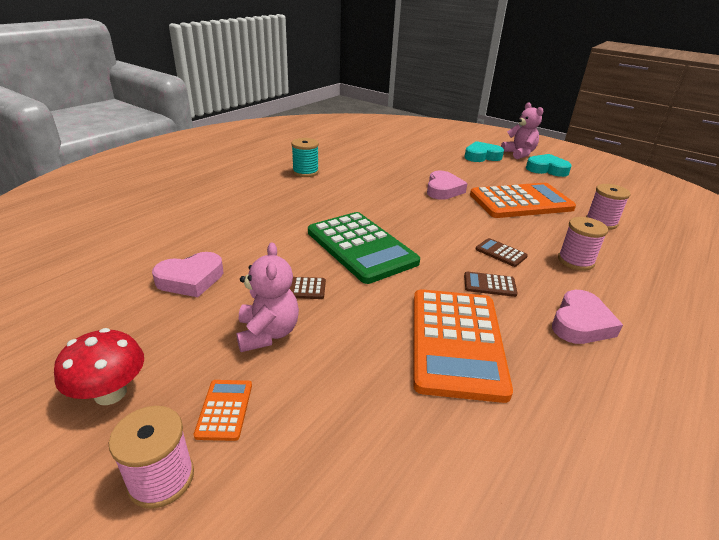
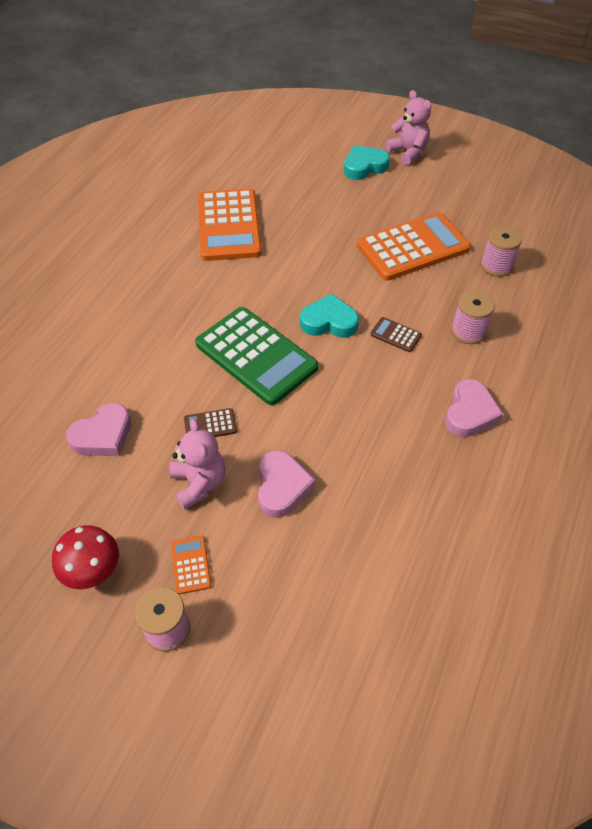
camera: 10 degrees left, 20 degrees up
(305, 172) = (162, 241): turquoise spool -> none
(443, 190) = (326, 243): pink heart -> pink heart (282, 487)
(456, 342) = (364, 458): orange calculator -> orange calculator (229, 225)
(489, 285) = (387, 382): brown calculator -> none
(547, 169) = (441, 179): turquoise heart -> turquoise heart (329, 322)

